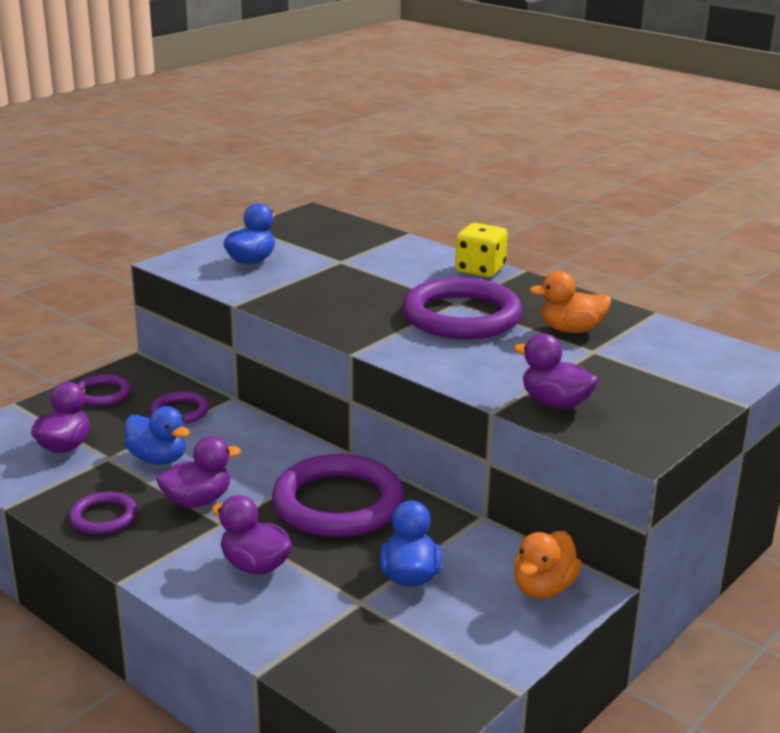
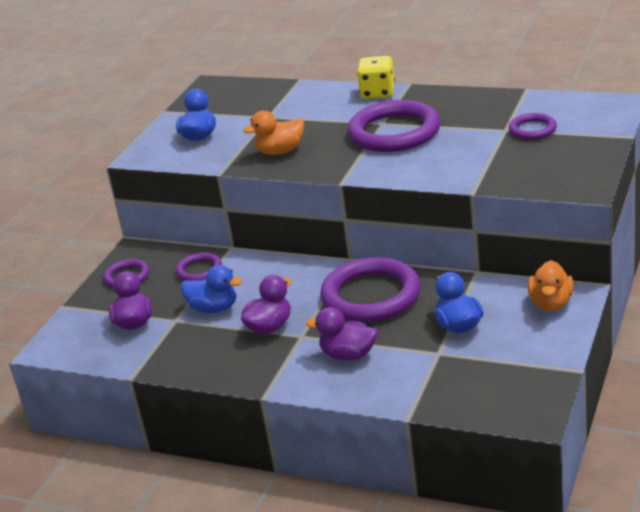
camera: 15 degrees left, 5 degrees up
(104, 517) = (211, 361): purple ring -> purple ring (532, 129)
(555, 403) = (509, 174): purple duck -> none
(571, 330) = (478, 119): orange duck -> orange duck (280, 151)

